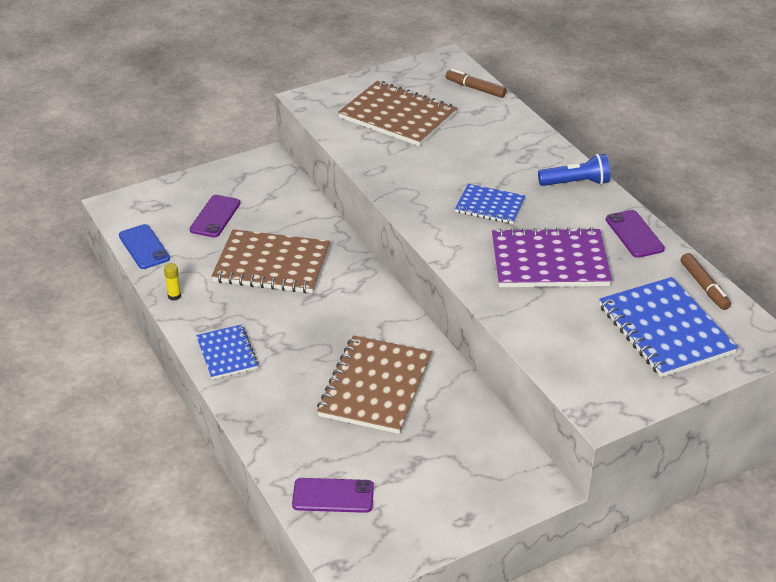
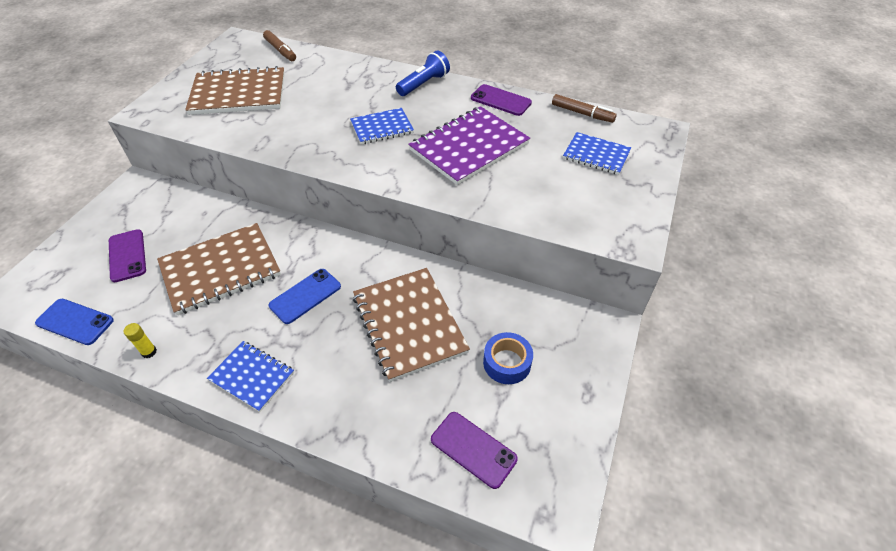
camera: 40 degrees left, 10 degrees up
(316, 320) = (305, 296): none -> blue phone
(333, 496) = (473, 449): purple phone -> purple phone turned 75 degrees clockwise
(423, 460) = (507, 363): none -> blue tape
(475, 88) = (280, 50): brown marker -> brown marker turned 120 degrees counterclockwise
(665, 329) = (596, 155): blue notebook -> blue notebook, size x0.58

